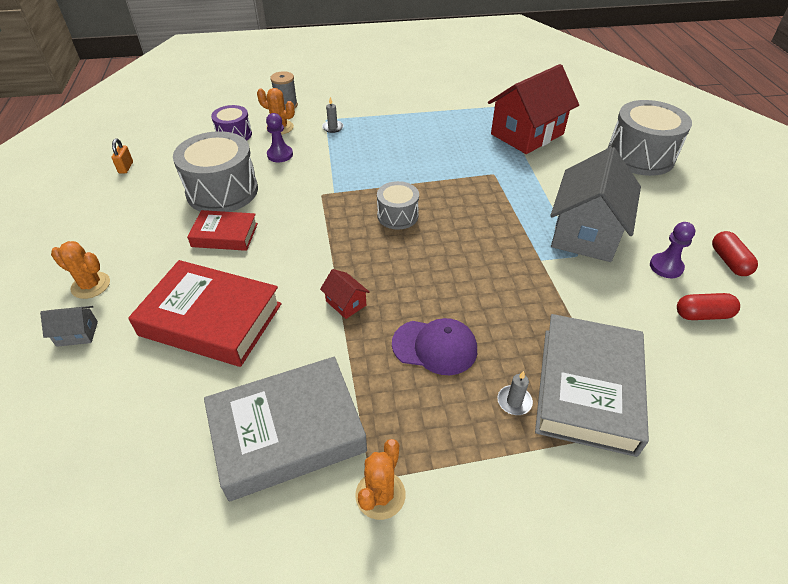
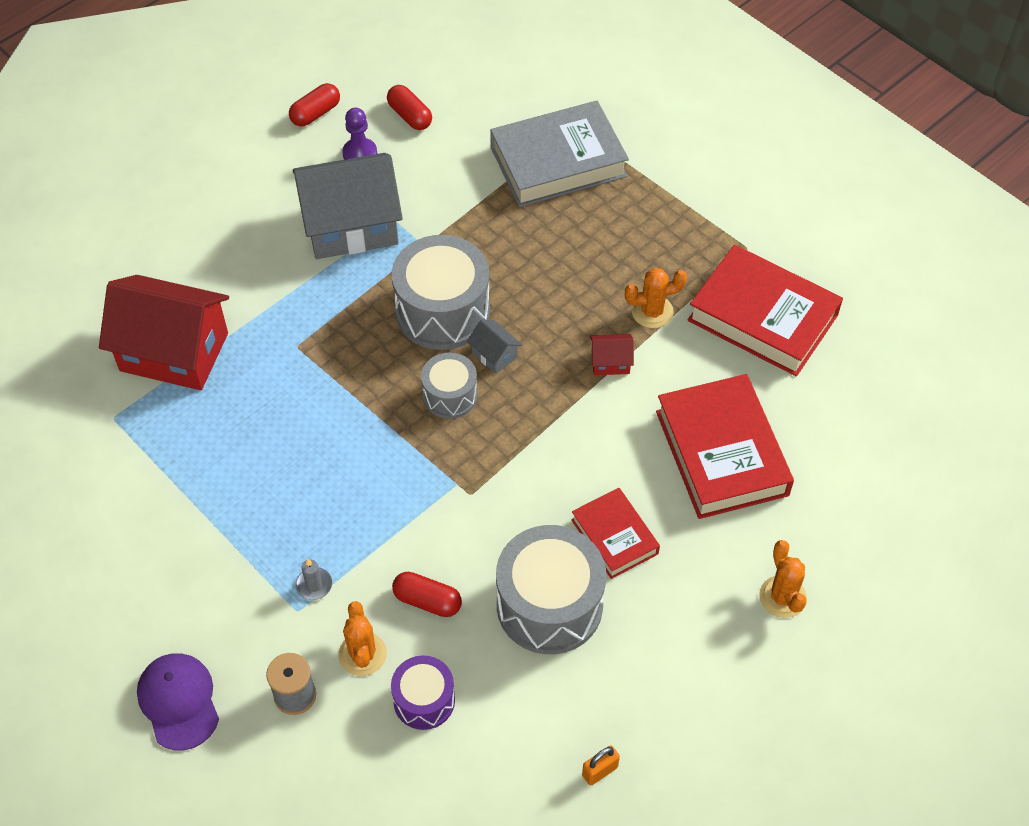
camera: 125 degrees left, 10 degrees up
(77, 334) = (833, 547): grey house -> grey house (494, 355)
(280, 155) = (427, 601): purple pawn -> red capsule
(287, 432) = (762, 318): grey book -> red book
(346, 303) = (610, 362): red house -> red house turned 75 degrees clockwise
(380, 495) = (752, 237): orange cactus -> orange cactus (652, 311)
(435, 347) = (601, 271): purple cap -> purple cap (179, 701)
(514, 401) = (610, 199): grey candle -> none
(640, 156) = (153, 225): grey drum -> grey drum (442, 311)

